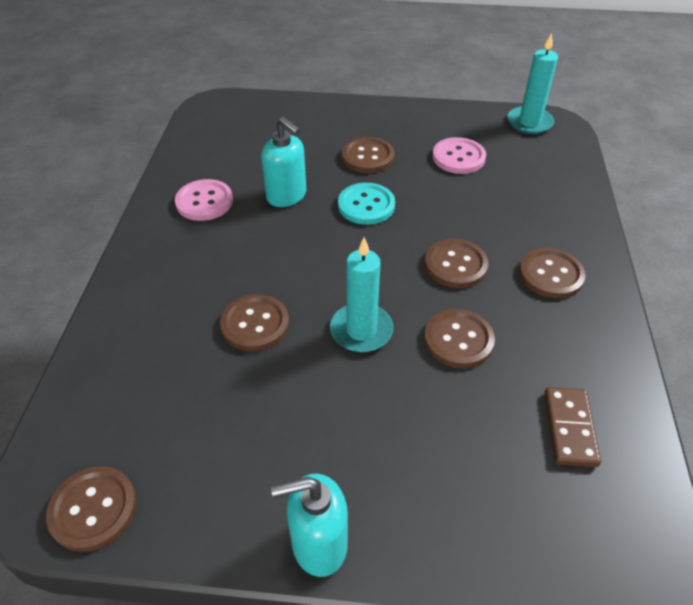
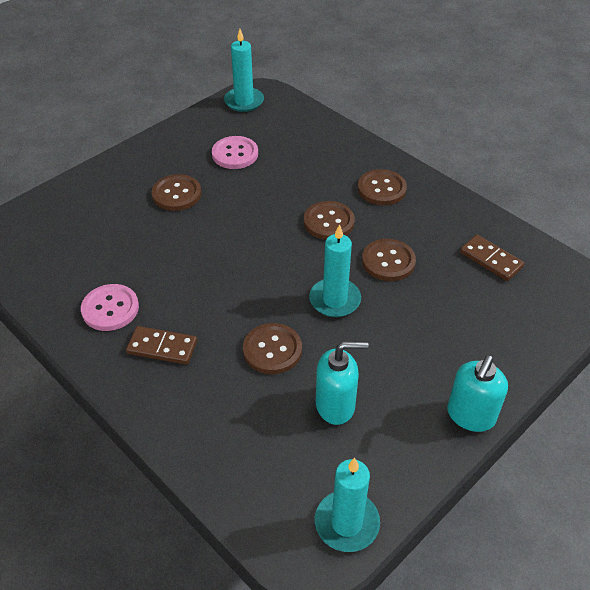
camera: 50 degrees left, 0 degrees up
(93, 509) = (346, 523): brown button -> turquoise candle
(192, 254) = (162, 347): none -> brown domino
(287, 196) = (163, 260): turquoise soap dispenser -> turquoise soap dispenser (335, 405)
(366, 205) = (225, 226): turquoise button -> none

